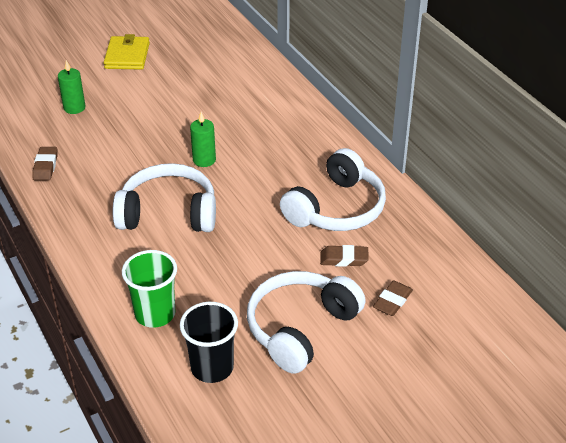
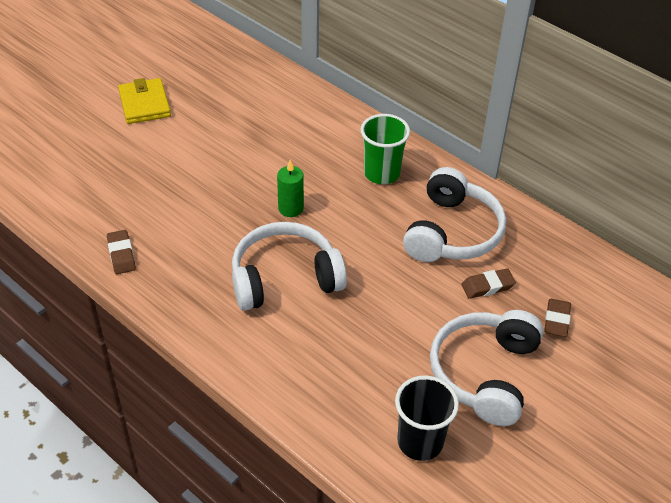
camera: 20 degrees left, 5 degrees up
(74, 108) = (117, 177): green candle -> none
(155, 314) = (330, 397): green cup -> green cup (381, 173)

